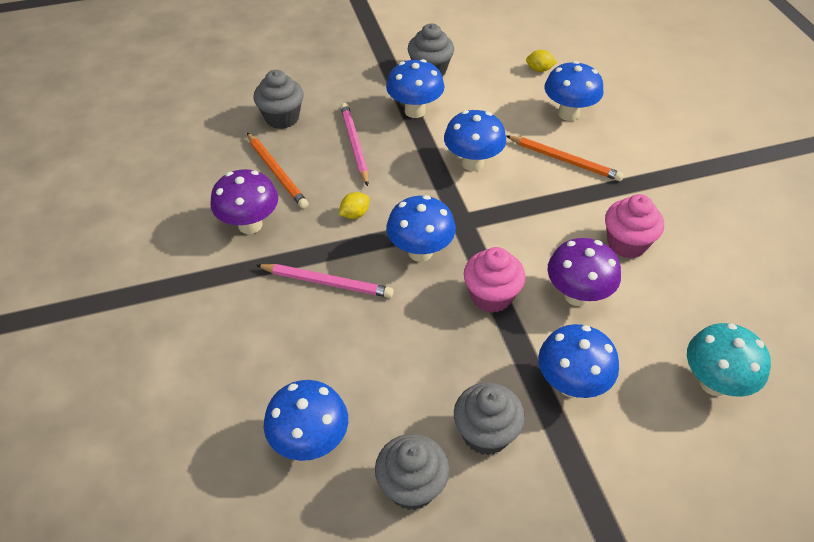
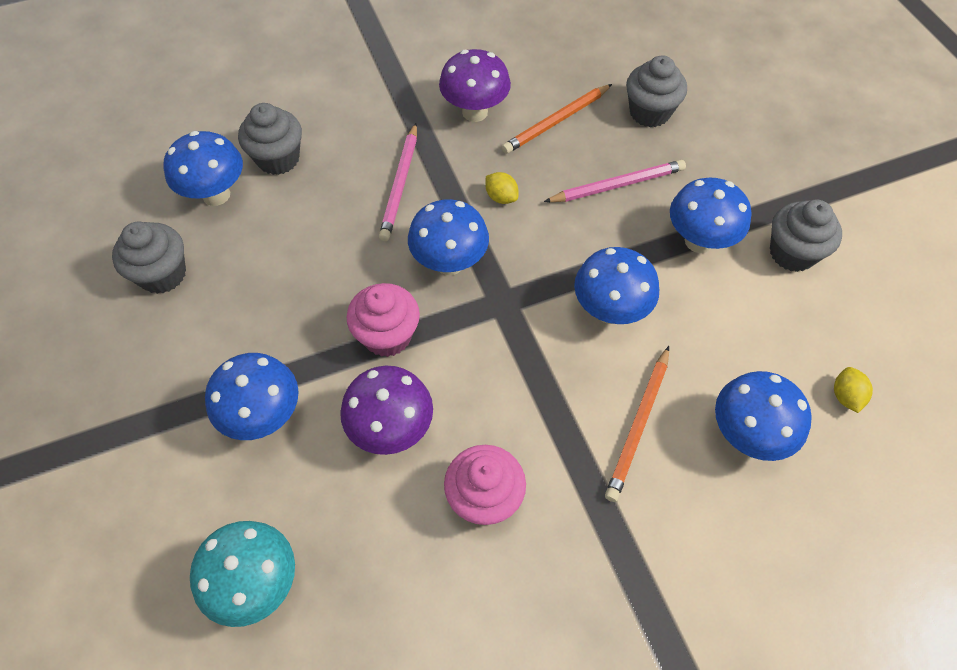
camera: 85 degrees right, 10 degrees up
(485, 433) = (211, 333): grey cupcake -> grey cupcake (278, 159)

